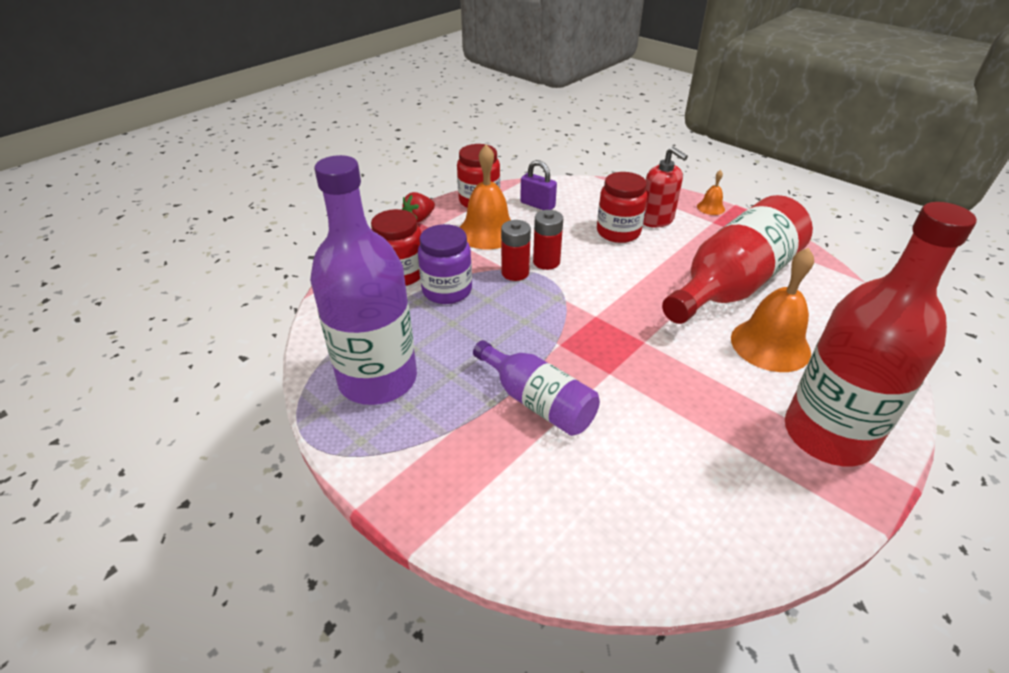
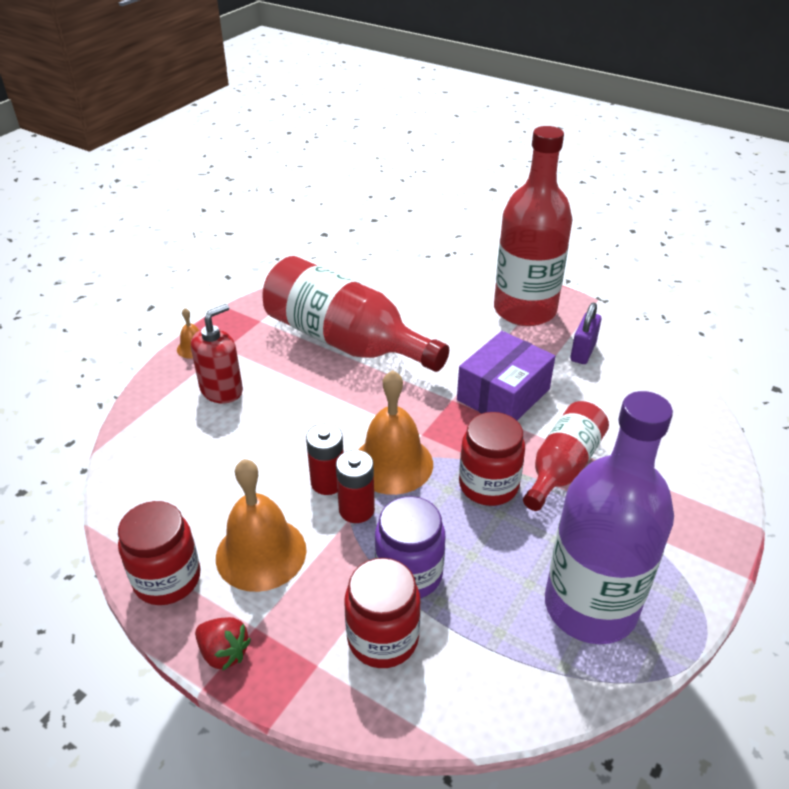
camera: 100 degrees left, 0 degrees up
(537, 205) = (182, 505): purple padlock -> purple padlock (583, 352)
(537, 402) = (563, 467): purple bottle -> red bottle
(618, 232) = (253, 422): red jar -> red jar (488, 485)
(652, 380) = (503, 394): none -> purple box
(770, 345) = (431, 326): orange bell -> orange bell (392, 463)

